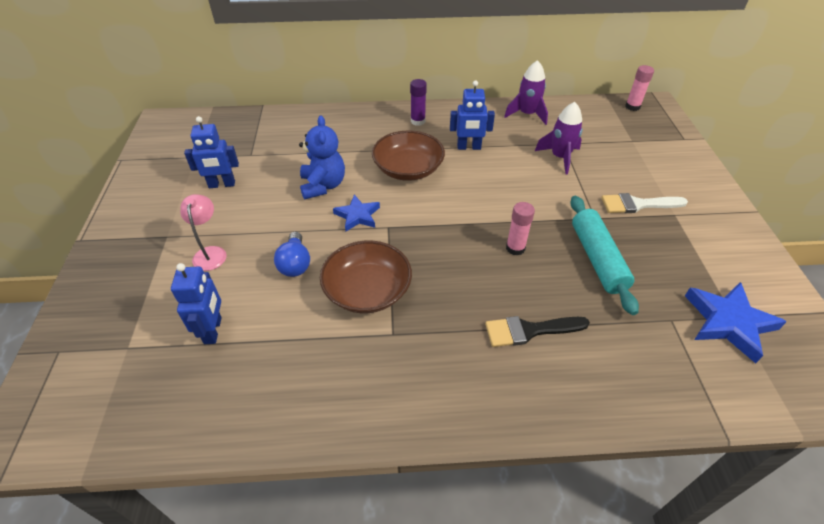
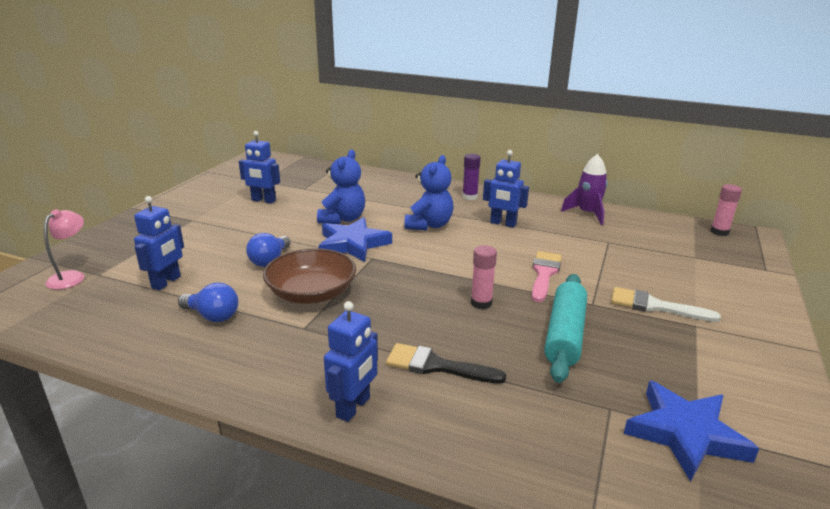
camera: 25 degrees right, 20 degrees down
(210, 253) = (213, 237): pink lamp -> pink lamp (71, 276)
(297, 354) = (212, 316): none -> blue light bulb
(357, 215) = (353, 244): blue star -> blue star, size x1.58
(408, 169) = (429, 225): brown bowl -> blue teddy bear
(499, 402) = (353, 407): none -> blue robot
(540, 197) = (544, 273): none -> pink brush
(560, 157) = (594, 251): purple rocket -> none

